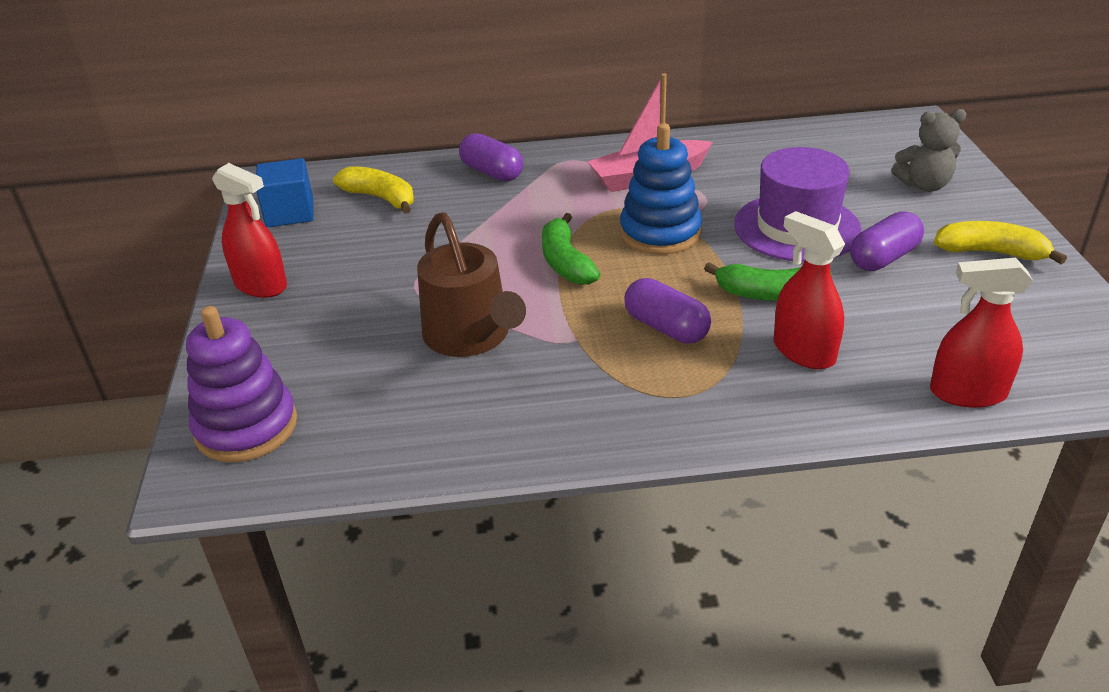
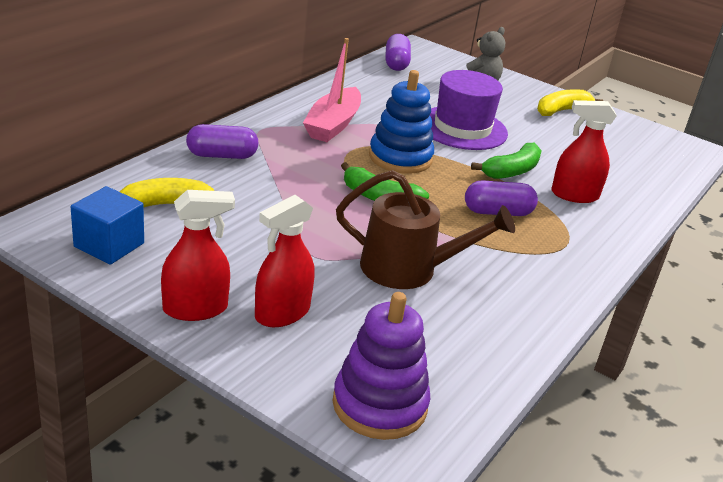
camera: 55 degrees left, 5 degrees down
(883, 258) = (526, 130): purple capsule -> purple capsule (396, 63)
(967, 393) = (659, 184): red spray bottle -> red spray bottle (282, 313)

